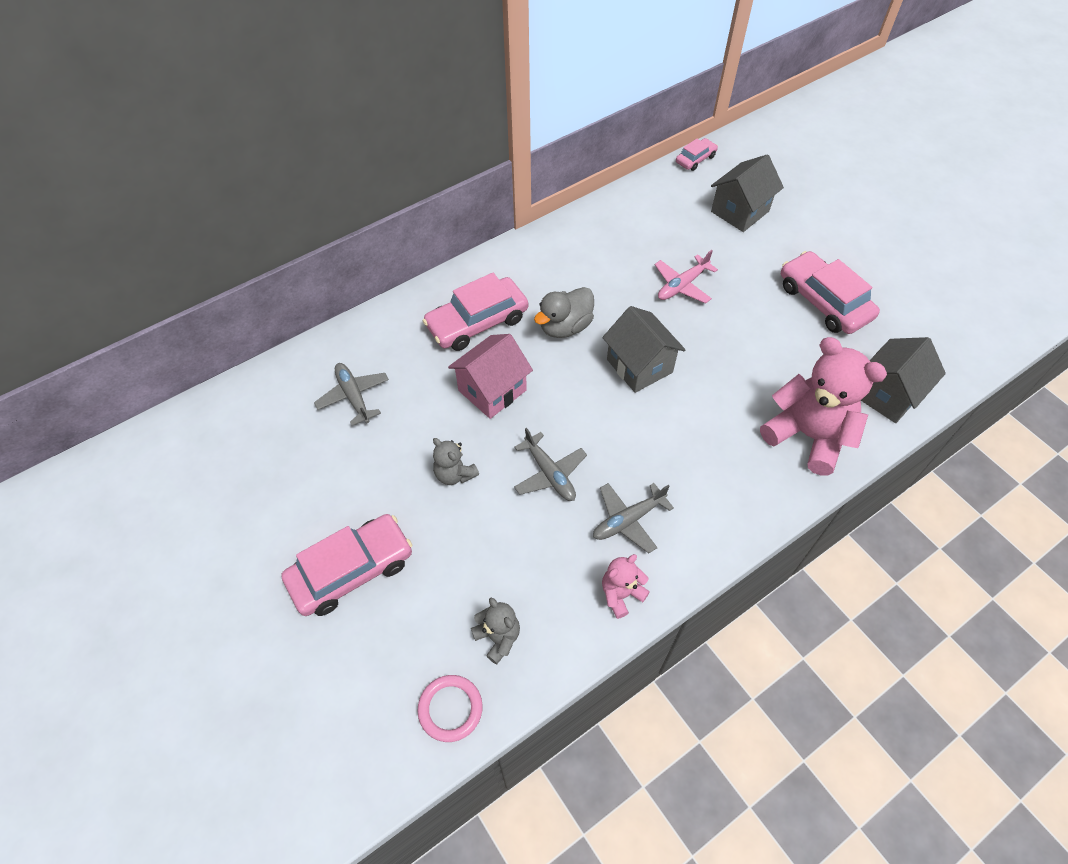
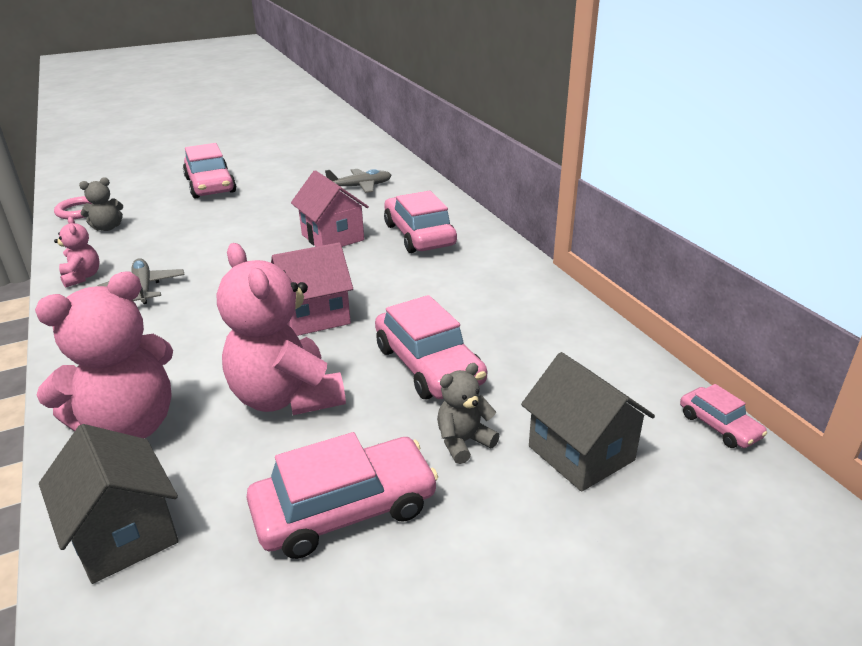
camera: 100 degrees right, 25 degrees down
(454, 474) = (258, 219): grey teddy bear -> grey teddy bear (463, 442)
(550, 474) = (224, 256): grey plane -> none
(565, 327) = (393, 278): grey duck -> none
(639, 366) = (315, 316): grey house -> pink house
(682, 285) = (428, 365): pink plane -> pink car
(744, 355) = (286, 397): none -> pink teddy bear

